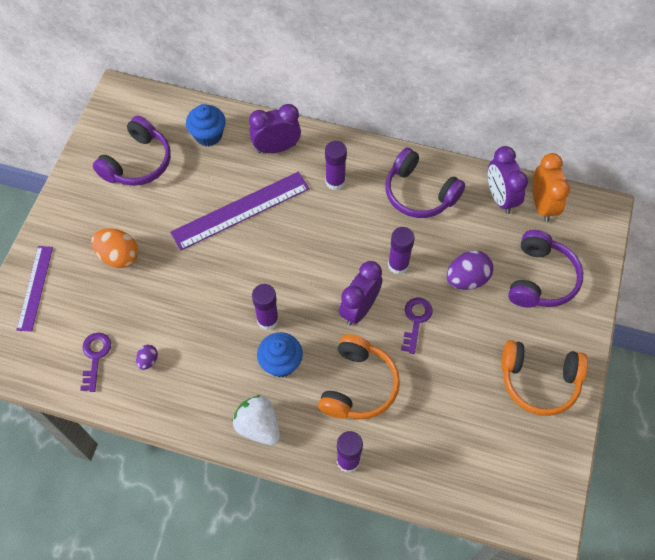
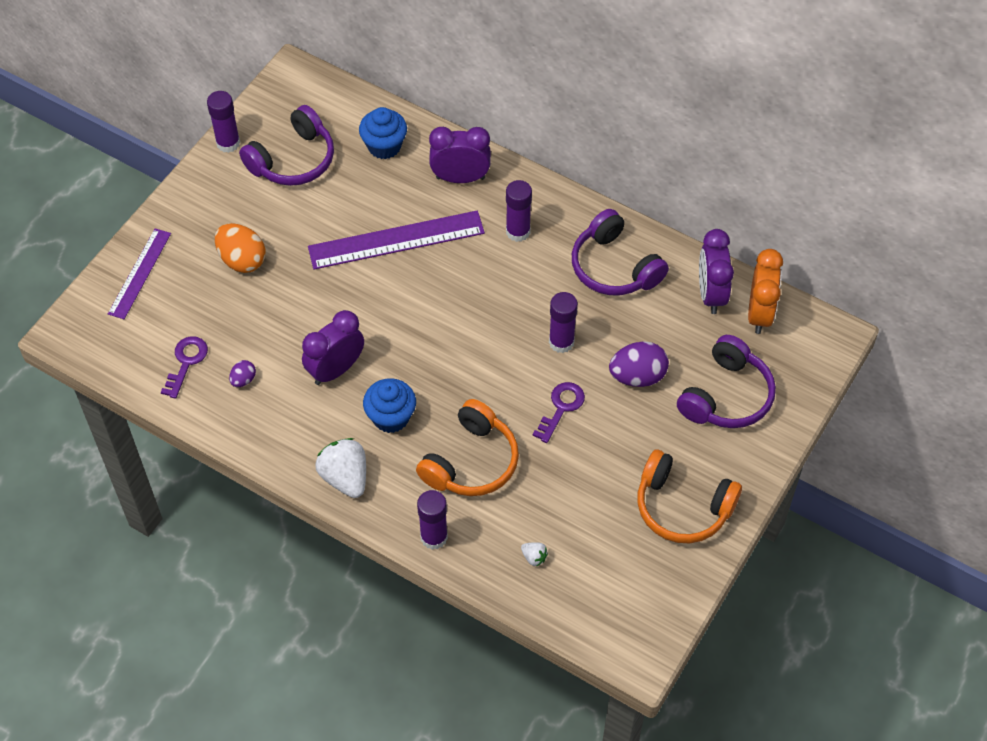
camera: 15 degrees right, 5 degrees down
(267, 320) = (390, 367): purple glue stick -> purple glue stick (228, 143)
(359, 308) = (499, 379): purple clock -> purple clock (335, 369)
(435, 457) = (534, 557): none -> white strawberry

